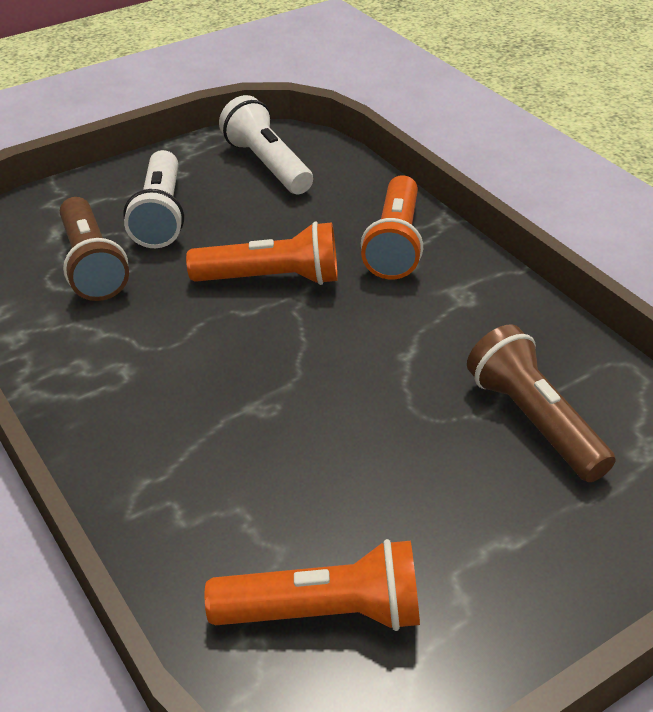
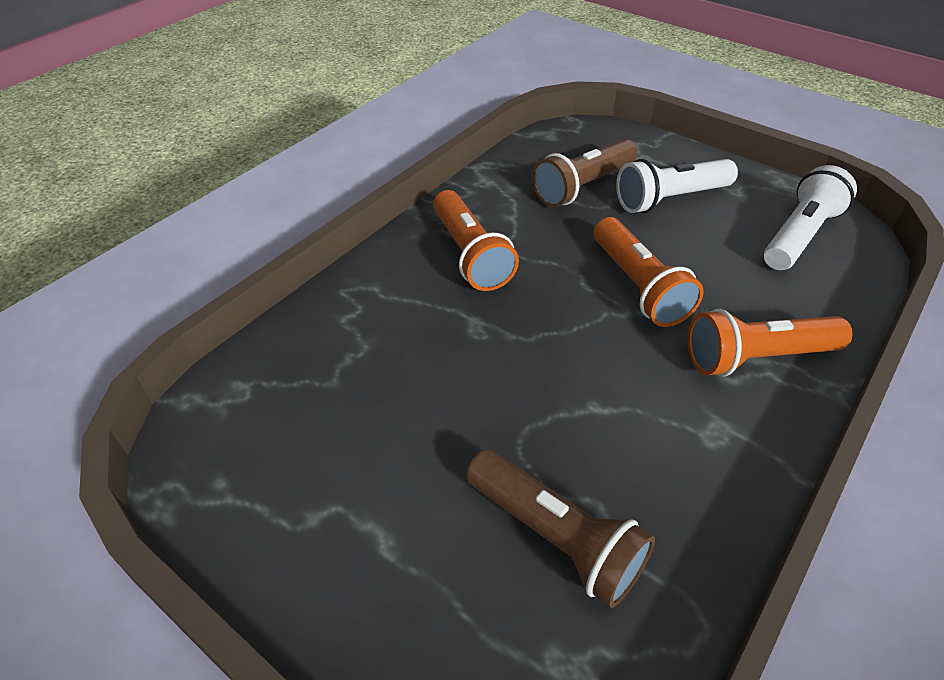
camera: 70 degrees right, 5 degrees up
(324, 612) = (278, 425): orange flashlight -> orange flashlight (470, 255)
(533, 421) = (556, 537): brown flashlight -> brown flashlight turned 90 degrees clockwise

